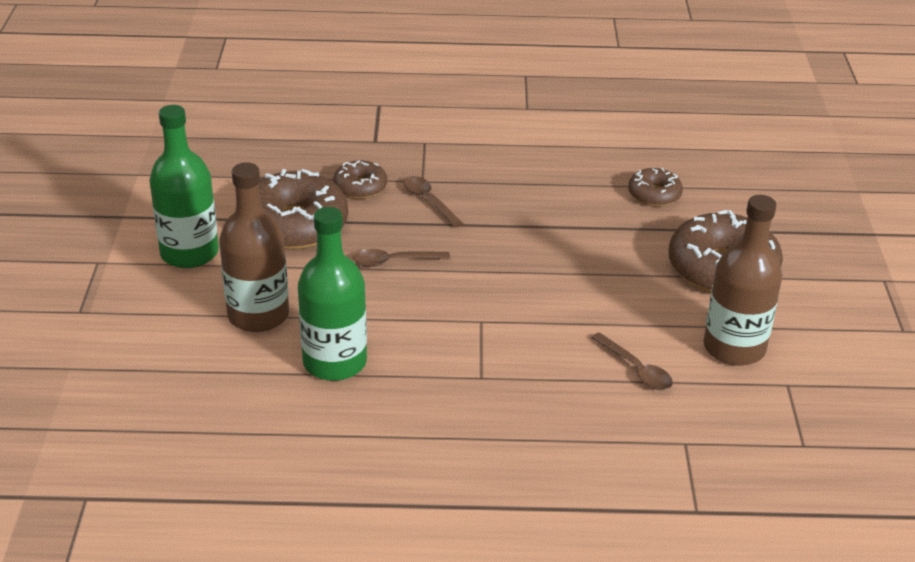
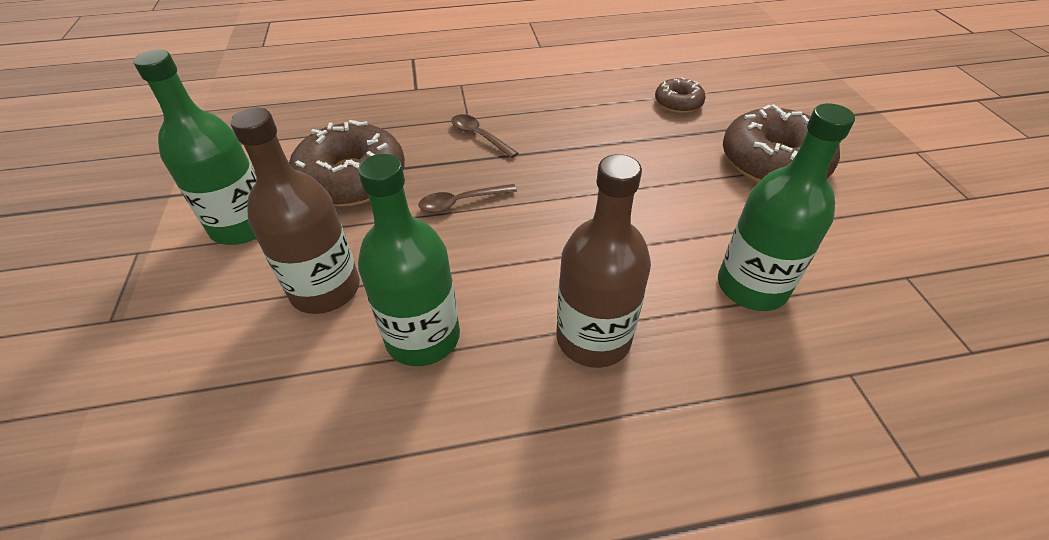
camera: 10 degrees left, 10 degrees up
(360, 187) = (411, 132): brown donut -> none
(636, 369) = (751, 286): brown spoon -> green bottle
(734, 348) = (832, 243): brown bottle -> brown bottle (593, 338)

